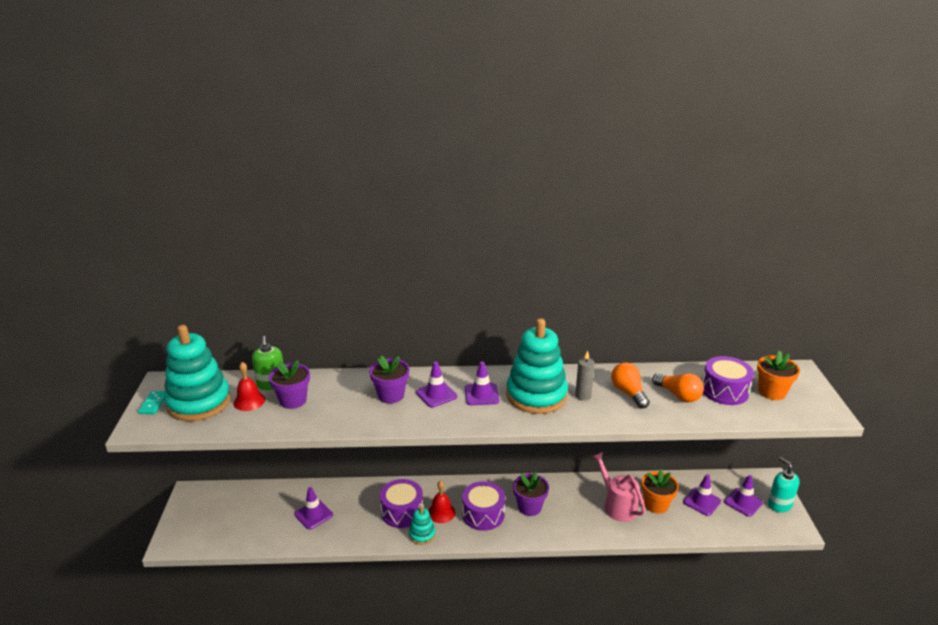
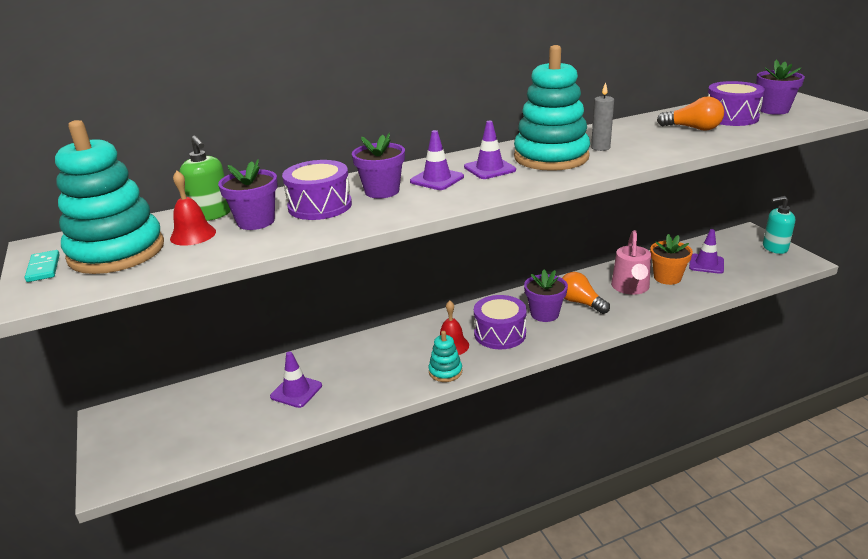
camera: 20 degrees left, 0 degrees up
(402, 512) = (405, 357): purple drum -> purple drum (320, 206)
(617, 505) = (630, 288): pink watering can -> pink watering can turned 120 degrees counterclockwise
(628, 393) = (643, 136): orange light bulb -> orange light bulb (580, 303)
(743, 502) = (742, 254): purple traffic cone -> none
(772, 392) = (773, 110): orange flower pot -> purple flower pot
(779, 504) = (774, 248): turquoise soap dispenser -> turquoise soap dispenser turned 45 degrees counterclockwise

